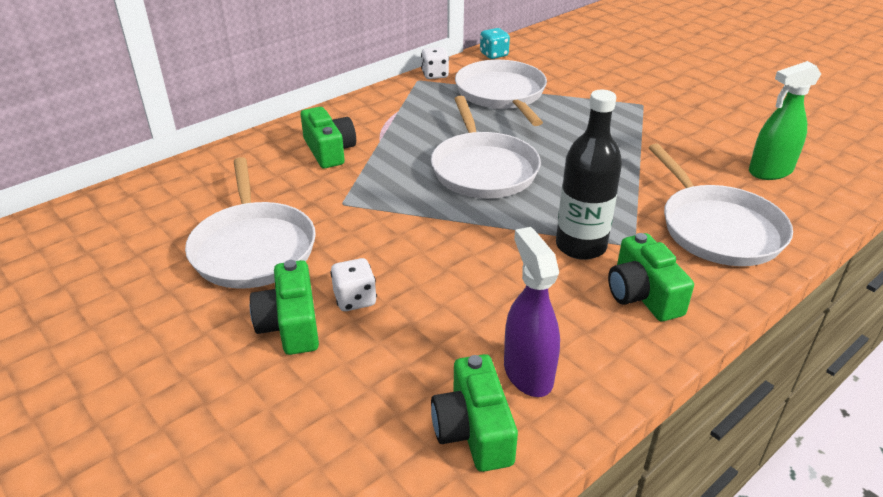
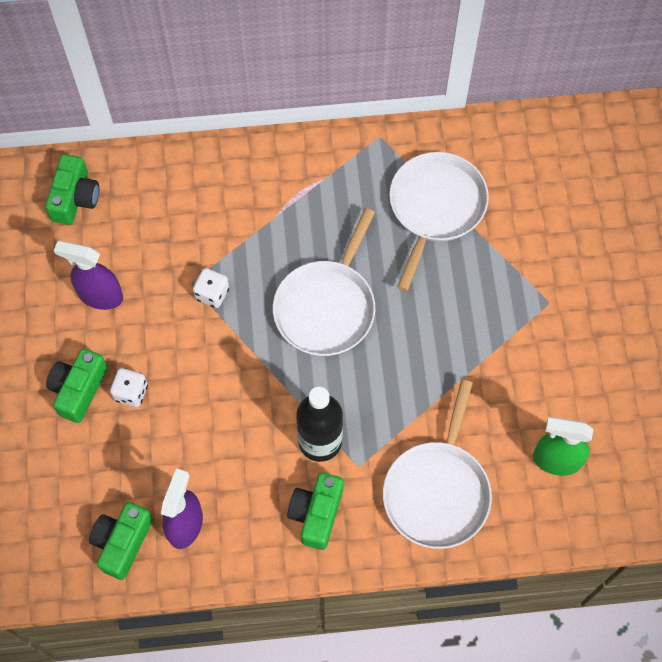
camera: 35 degrees right, 30 degrees up
(253, 247) = (100, 296): white pan -> purple spray bottle
(329, 151) = (227, 206): green camera -> green camera (75, 198)
(435, 75) = (401, 137): white dice -> white dice (212, 294)
(494, 55) = (488, 133): turquoise dice -> none

